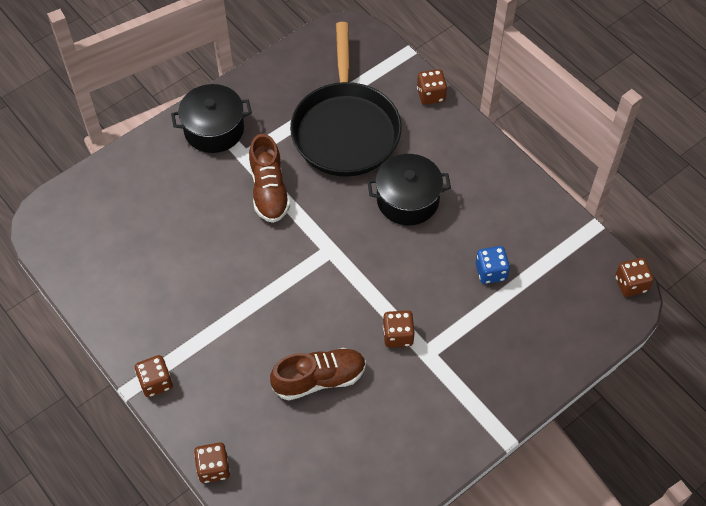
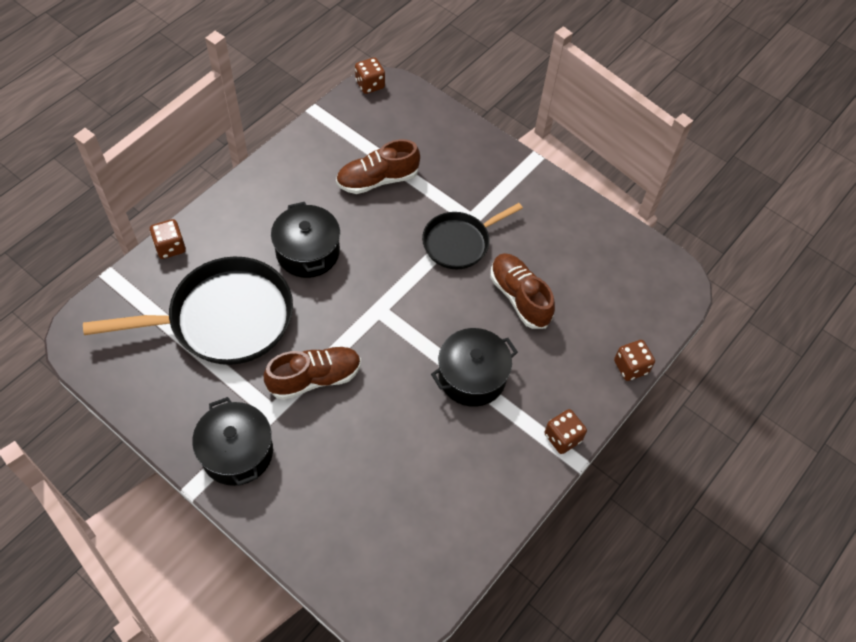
camera: 105 degrees left, 0 degrees up
(239, 317) = (472, 377): none -> black pot
(398, 335) = (459, 242): brown dice -> black pan
(491, 272) = (377, 180): blue dice -> brown shoe

